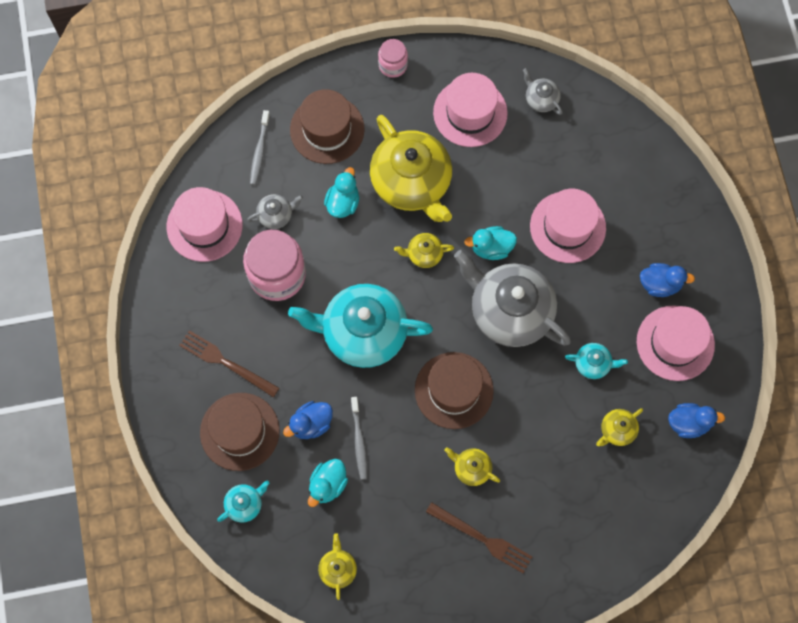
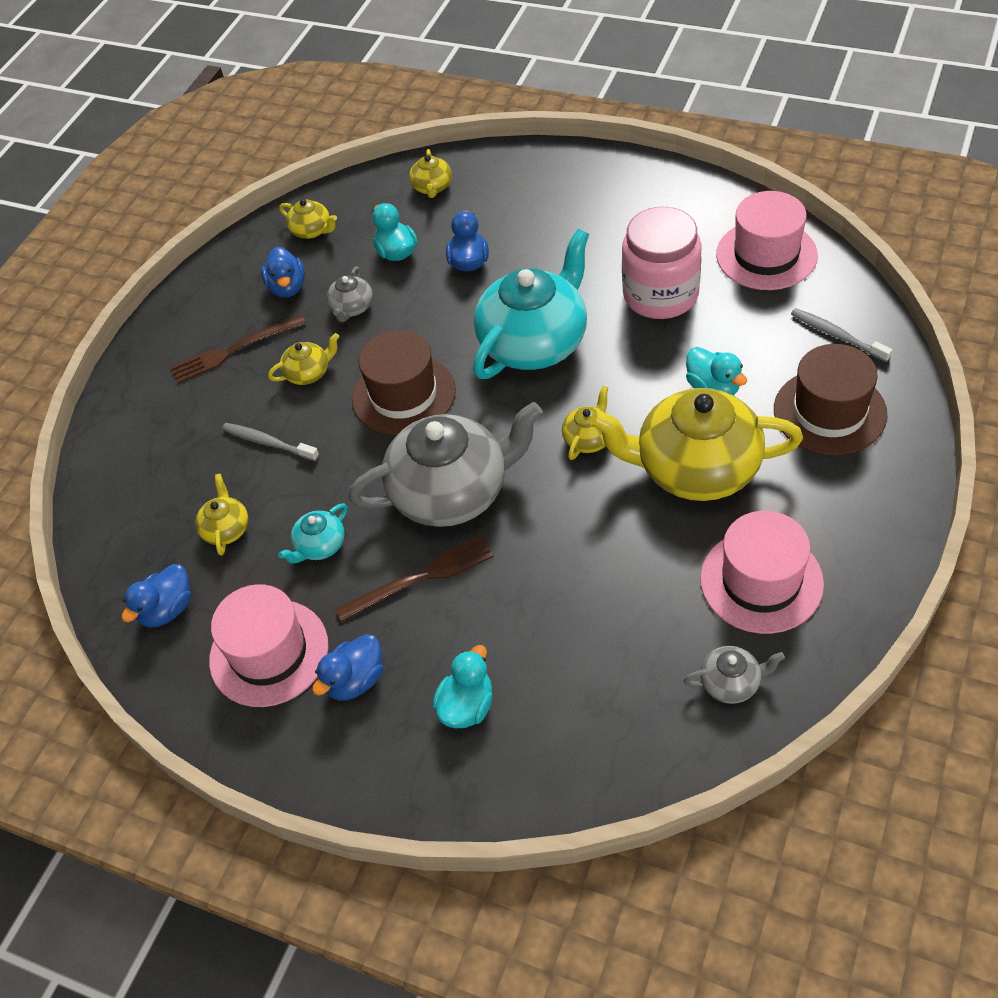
camera: 130 degrees right, 20 degrees down
(226, 363) = (589, 220): brown fork -> brown fork (420, 578)
(239, 431) = (507, 207): brown hat -> none
(244, 504) = (432, 187): turquoise teapot -> yellow teapot
(276, 215) = (738, 320): grey teapot -> grey teapot (352, 308)
(359, 441) = (419, 293): grey toothbrush -> grey toothbrush (268, 443)
(393, 65) = (892, 524): pink jar -> none
(404, 543) = (287, 287): none -> blue duck
(491, 248) = (546, 511): turquoise duck -> turquoise duck (467, 706)
(567, 227) = (514, 612): pink hat -> none

